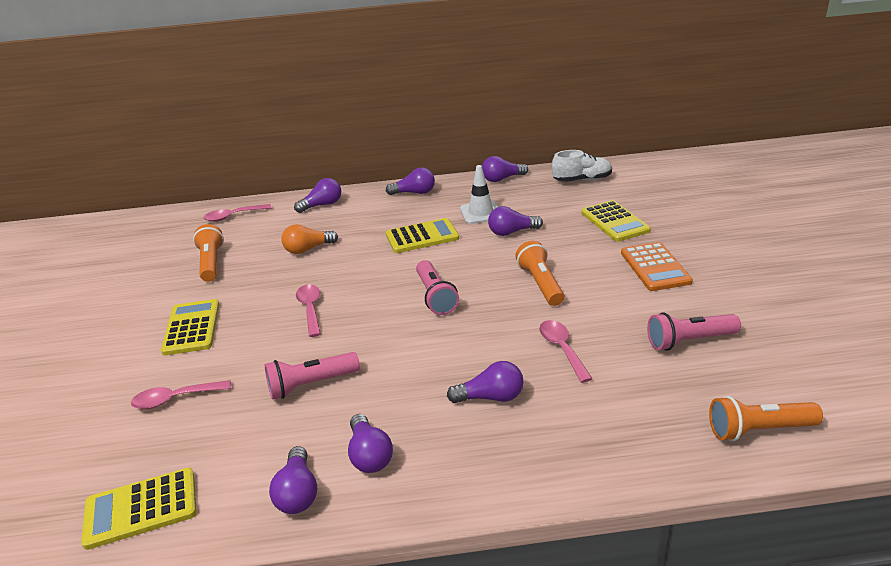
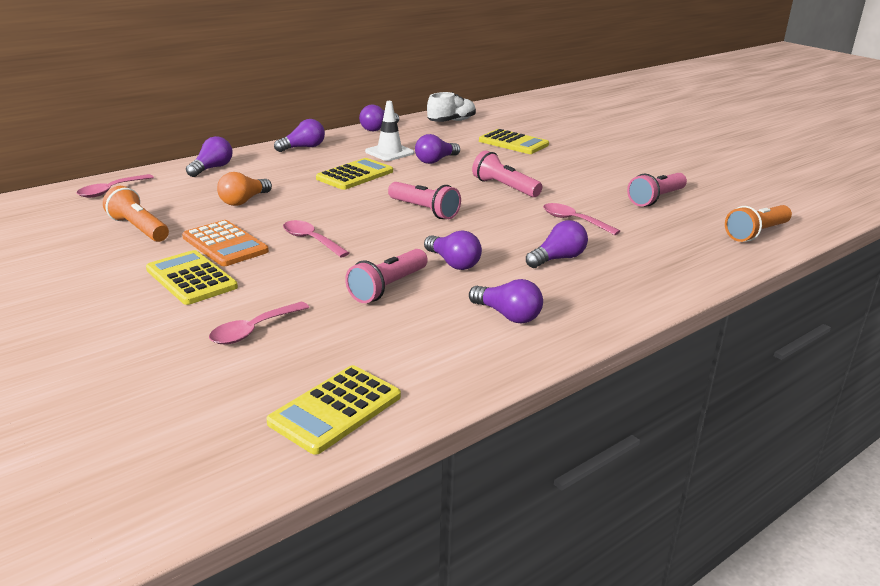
camera: 35 degrees left, 5 degrees down
(298, 493) = (478, 354): purple light bulb -> purple light bulb (453, 263)
(540, 284) = (504, 187): orange flashlight -> pink flashlight
(655, 267) = (579, 164): orange calculator -> orange calculator (225, 244)

